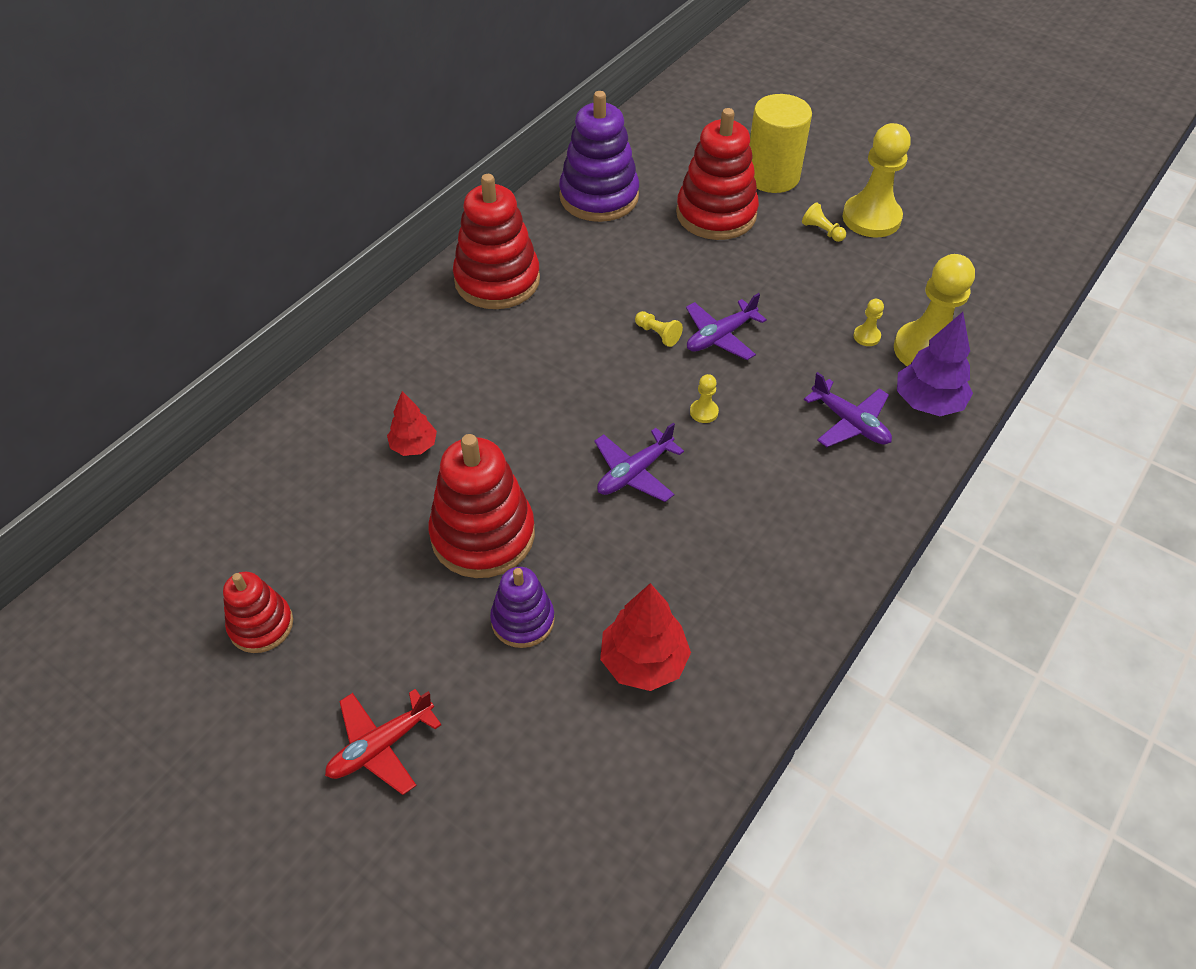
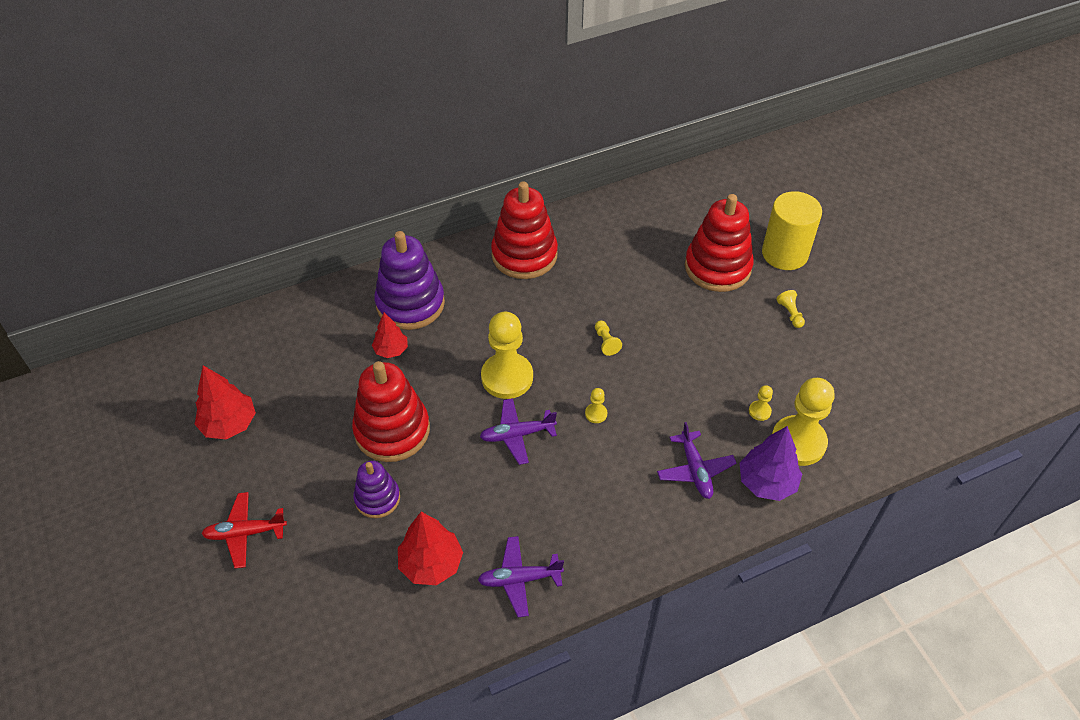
camera: 30 degrees right, 0 degrees up
(261, 625) = (229, 424): red stacking toy -> red tree
(599, 197) = (640, 219): purple stacking toy -> purple stacking toy (410, 304)
(720, 336) = (649, 363): purple plane -> purple plane (519, 579)
(871, 218) = (838, 319): yellow pawn -> yellow pawn (507, 377)

